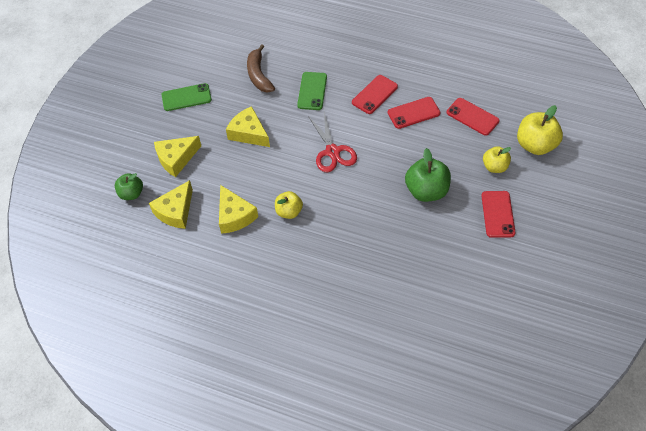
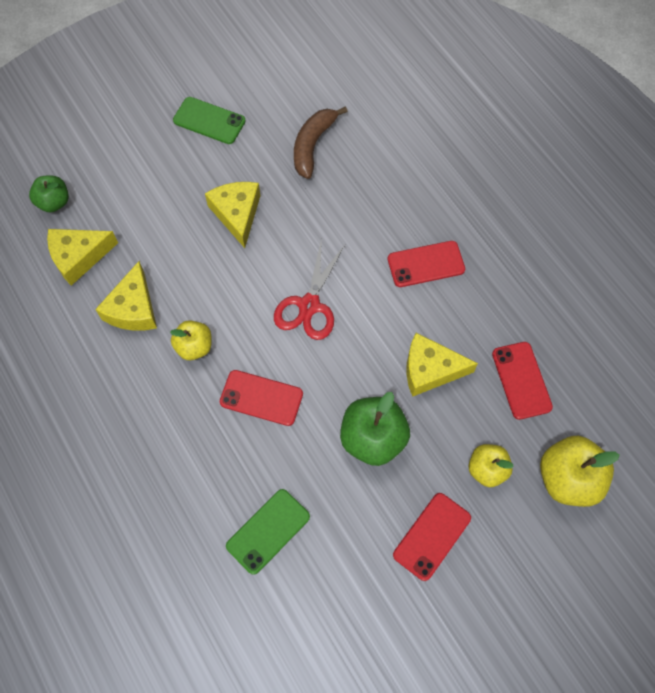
camera: 35 degrees right, 10 degrees up
(176, 159) = (134, 192): yellow cheese -> yellow cheese (430, 370)
(312, 91) = (355, 208): green phone -> green phone (268, 531)
(413, 113) = (451, 322): red phone -> red phone (261, 398)

